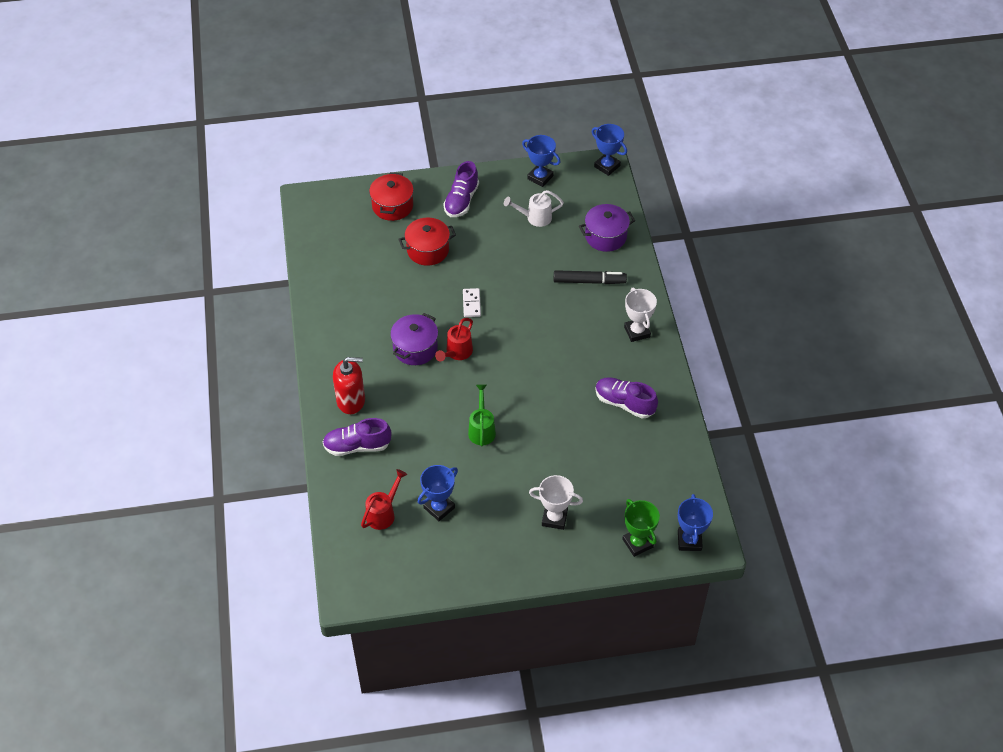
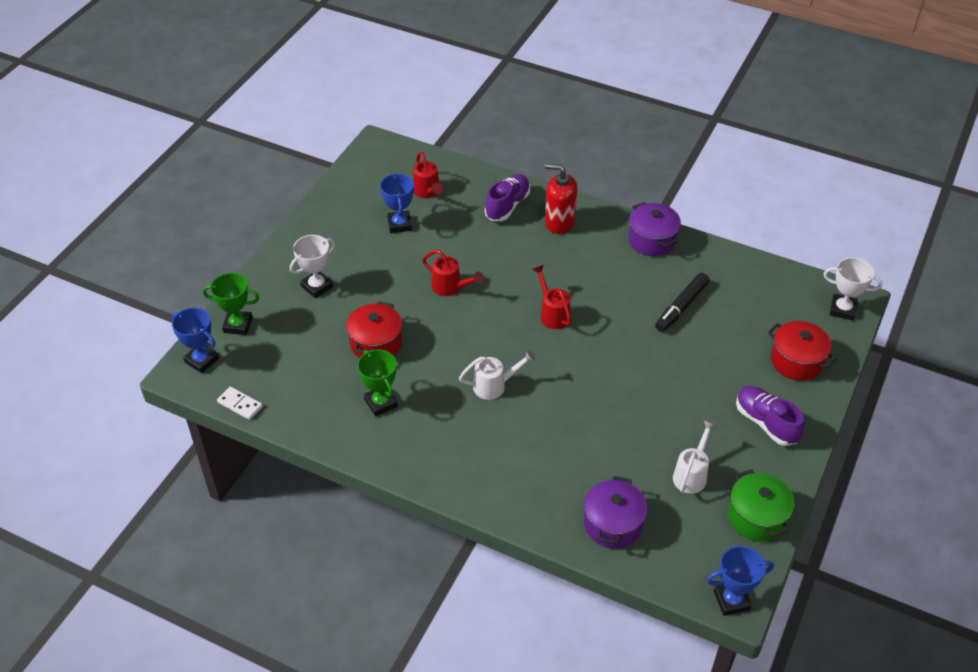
camera: 125 degrees right, 5 degrees down
(351, 400) = (559, 222): red soap dispenser -> red soap dispenser turned 75 degrees clockwise
(415, 348) = (583, 288): purple pot -> purple pot (652, 240)
(428, 250) = (708, 358): red pot -> red pot (376, 343)
(471, 304) = (606, 355): white domino -> white domino (240, 404)
(482, 429) = (450, 287): green watering can -> red watering can
(540, 177) = (756, 517): blue trophy -> green pot
(553, 349) = (494, 386): none -> white watering can
(589, 281) = (558, 468): black marker -> black marker (681, 307)
(624, 403) = (381, 403): purple shoe -> green trophy
(637, 332) = (455, 467): white trophy -> white trophy (842, 310)

